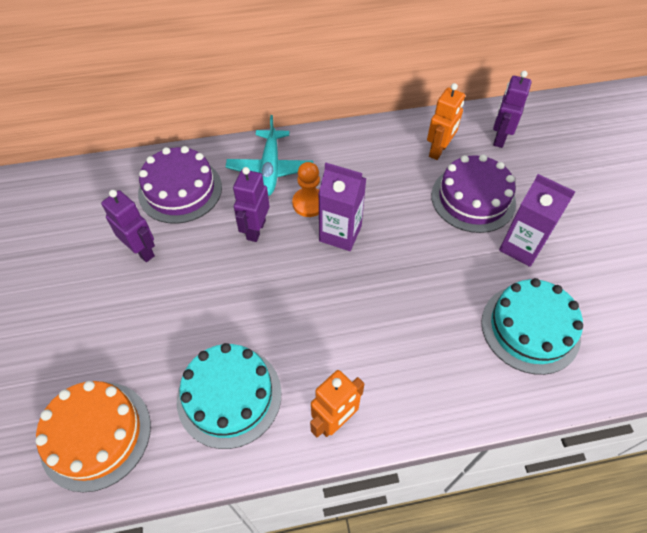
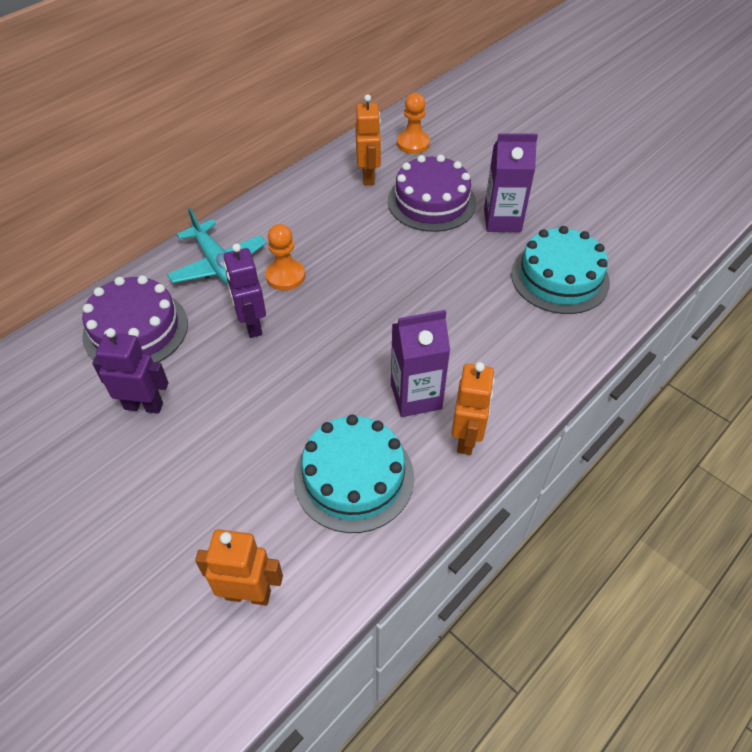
camera: 35 degrees left, 5 degrees down
(96, 434) = (248, 594): orange cake -> orange robot
(340, 233) = (338, 287): purple carton -> purple carton (416, 396)
(499, 138) = (413, 143): purple robot -> orange pawn

